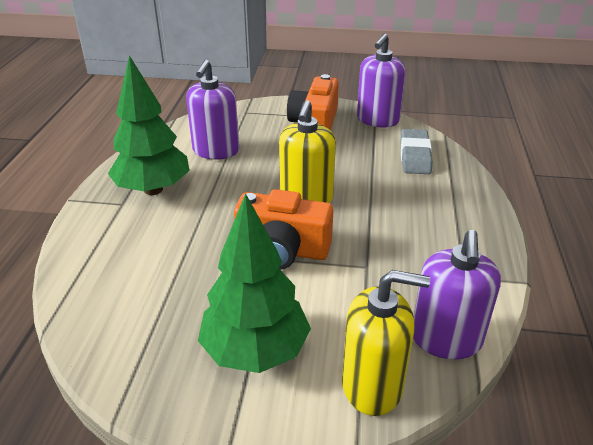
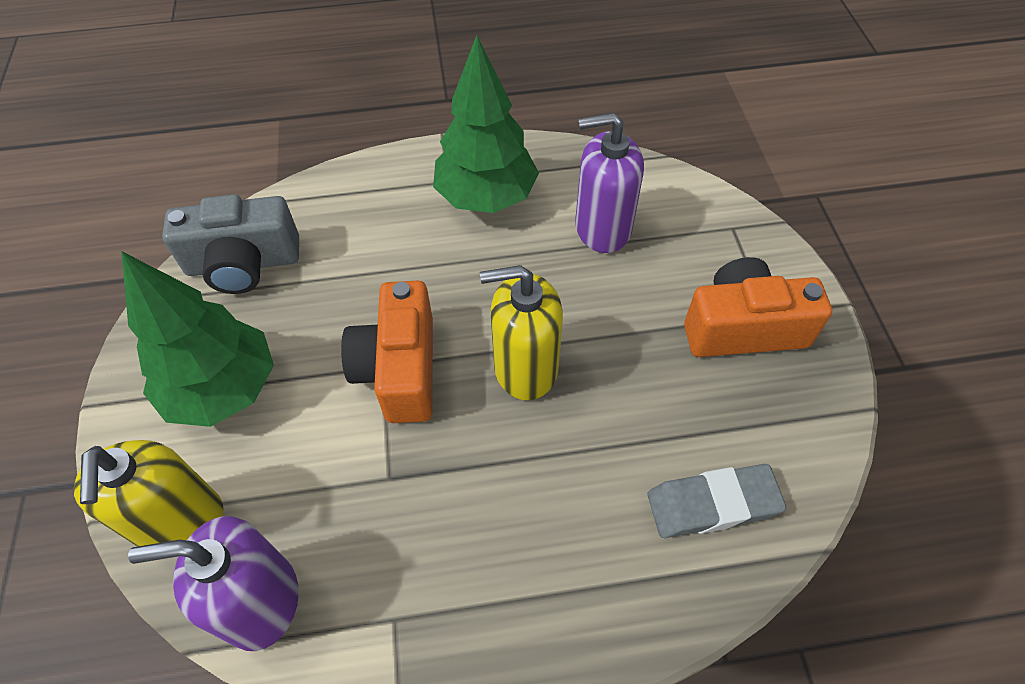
camera: 75 degrees right, 20 degrees up
(123, 329) = (243, 264): none -> grey camera
(377, 120) = (813, 421): purple soap dispenser -> none

